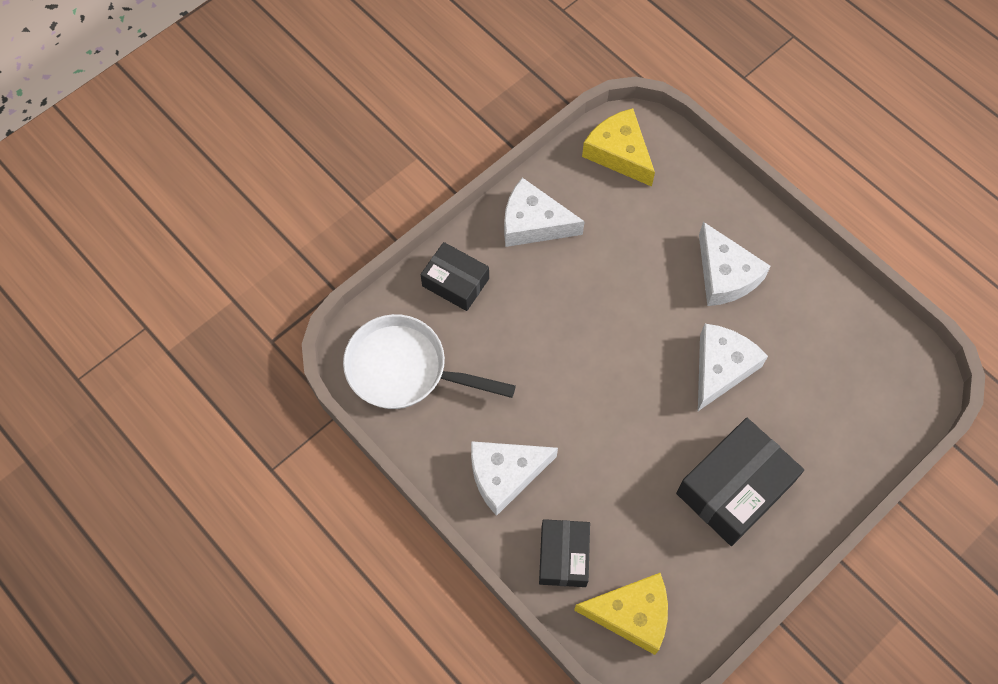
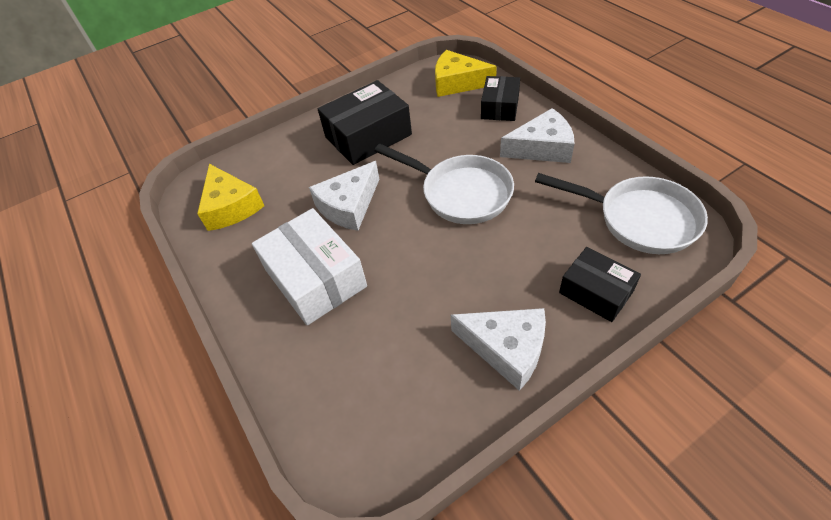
camera: 165 degrees left, 15 degrees down
(596, 395) = (460, 193): none -> white pan
(619, 153) = (387, 431): yellow cheese -> yellow cheese (231, 206)
(725, 275) = (315, 278): white cheese -> white box

